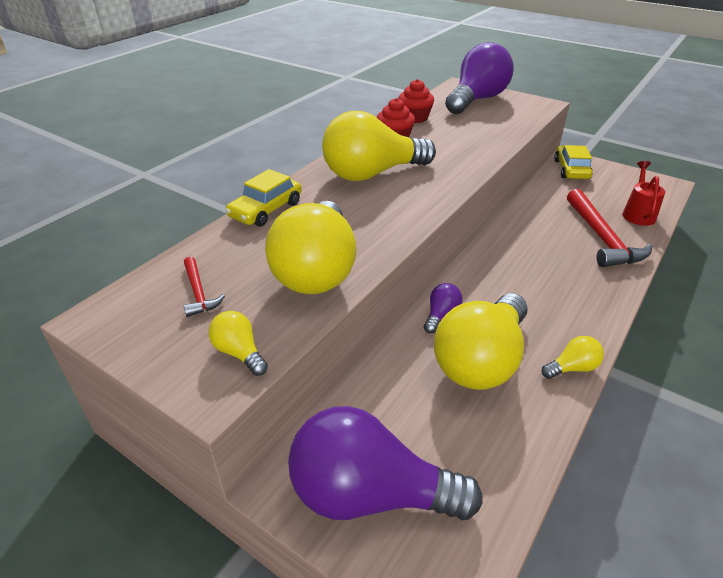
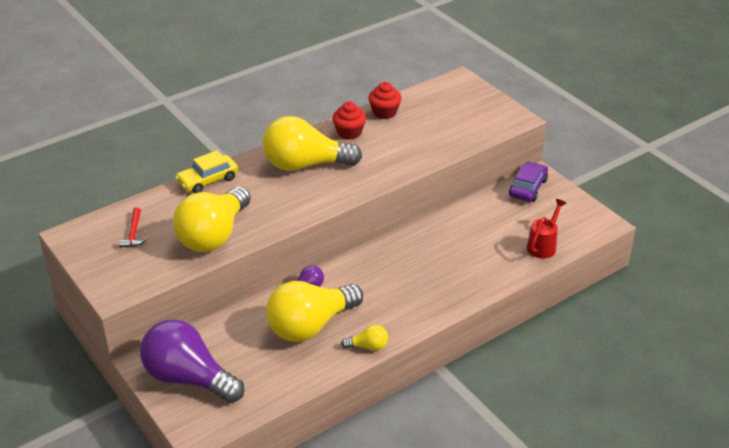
camera: 20 degrees right, 0 degrees up
(239, 353) = (139, 276): yellow light bulb -> none
(476, 100) = (459, 101): purple light bulb -> none
(571, 169) = (528, 188): yellow car -> purple car
(601, 238) = (487, 260): red hammer -> none

